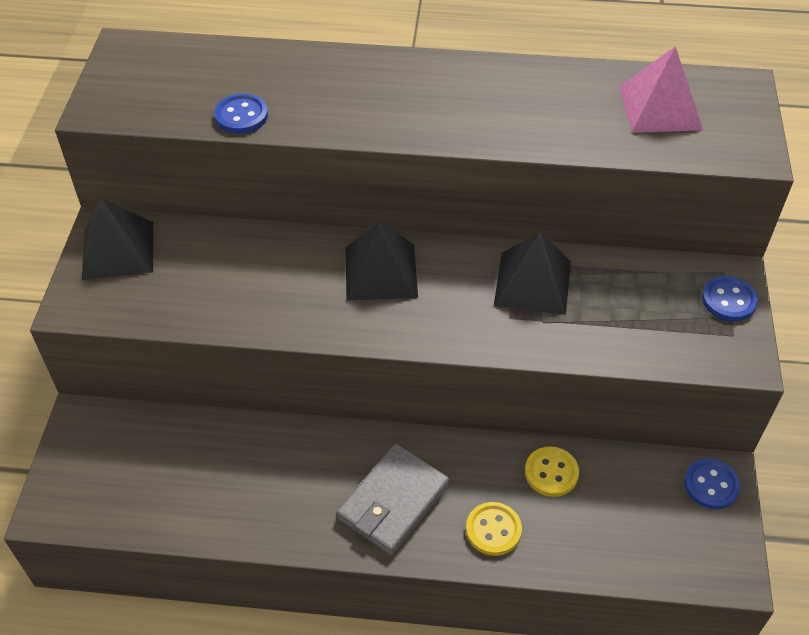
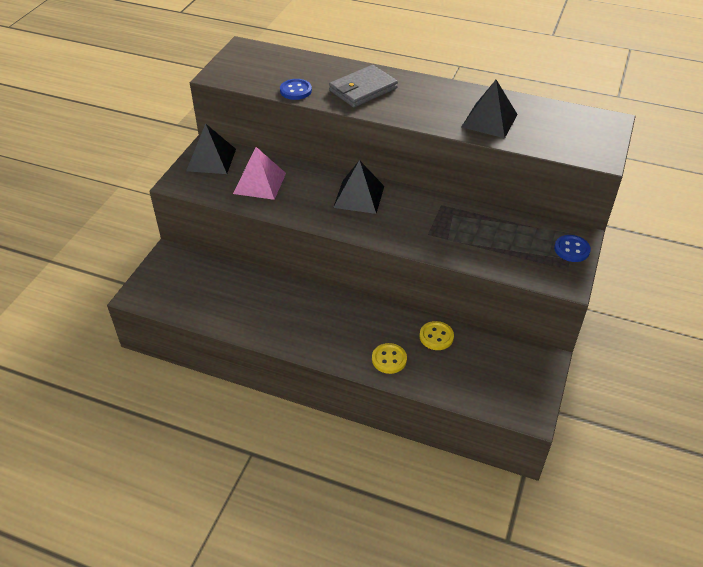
camera: 15 degrees right, 5 degrees down
(393, 502) = (333, 332): grey wallet -> grey wallet (363, 89)
(533, 283) = (449, 218): black pyramid -> black pyramid (489, 120)
(660, 107) = (552, 124): pink pyramid -> pink pyramid (260, 183)
(711, 485) = (537, 364): blue button -> none

